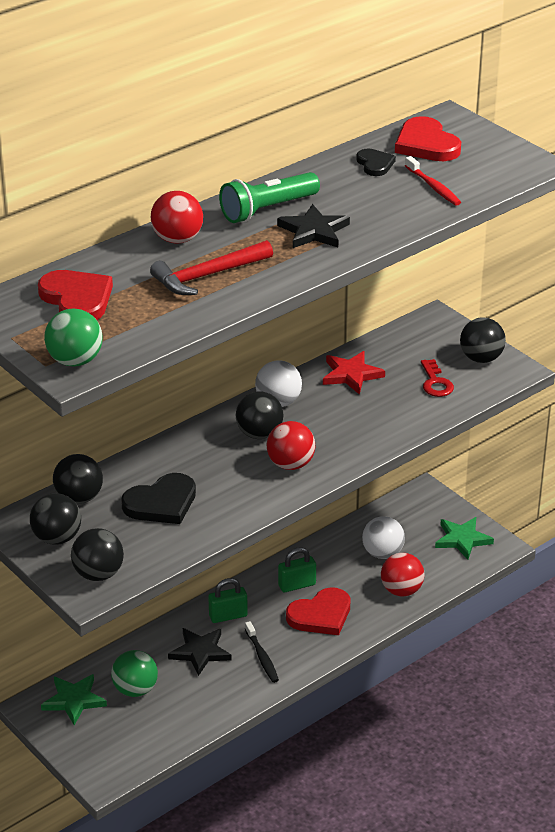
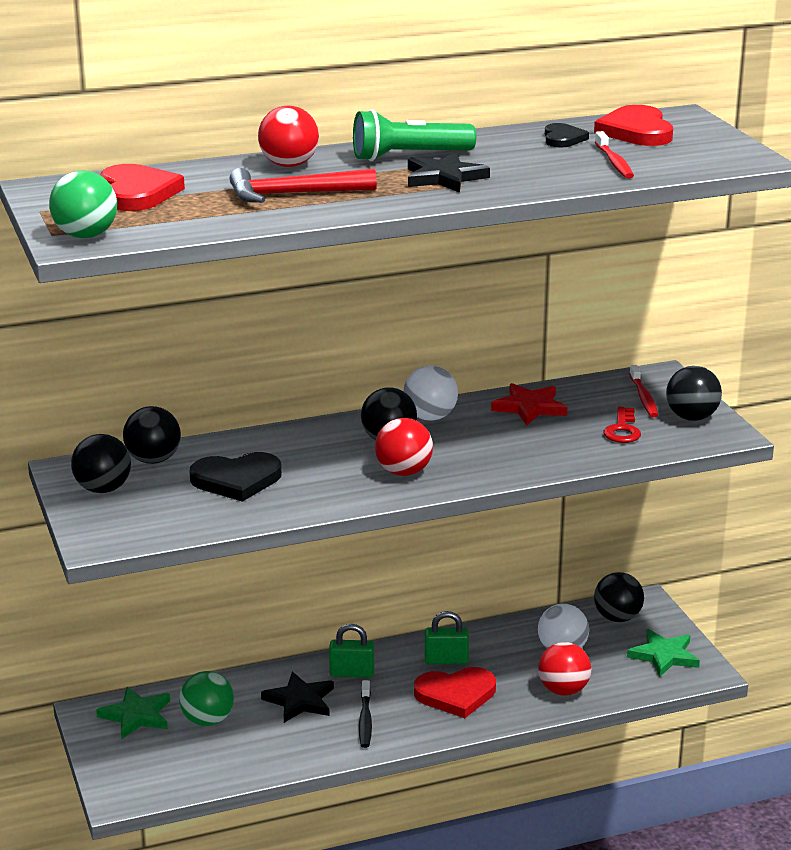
camera: 20 degrees right, 10 degrees down
(98, 574) = (121, 528): black ball -> black ball (617, 618)
(433, 345) = (643, 397): none -> red toothbrush

